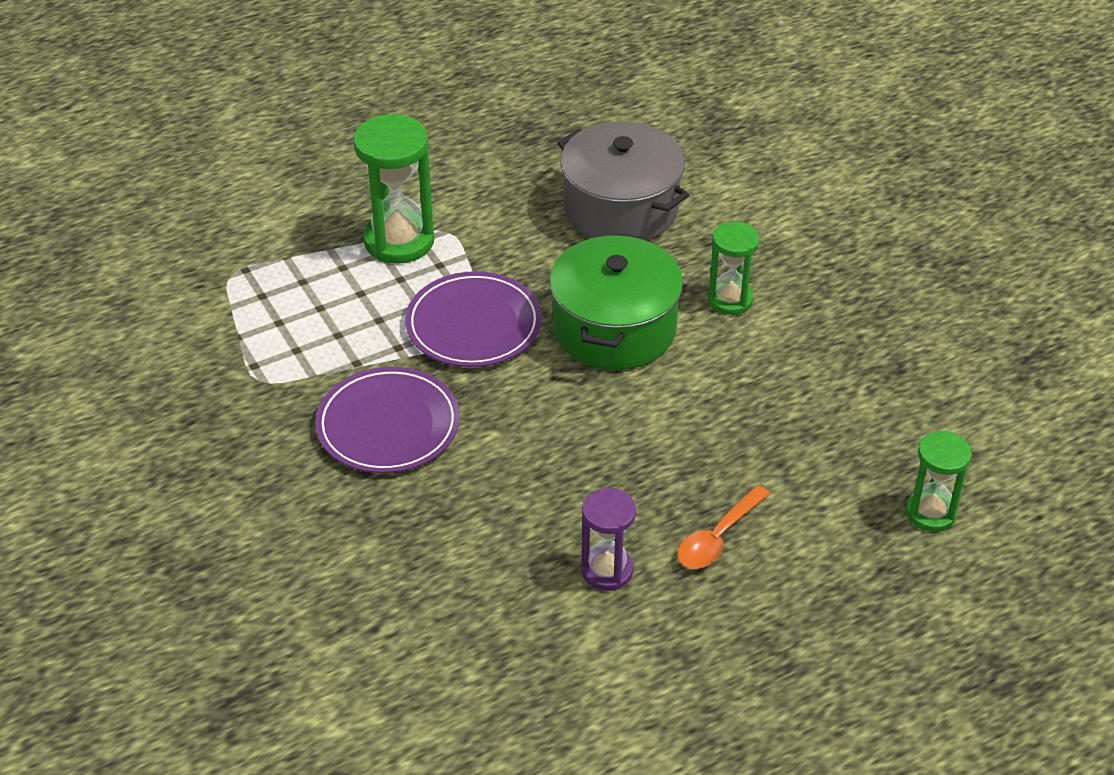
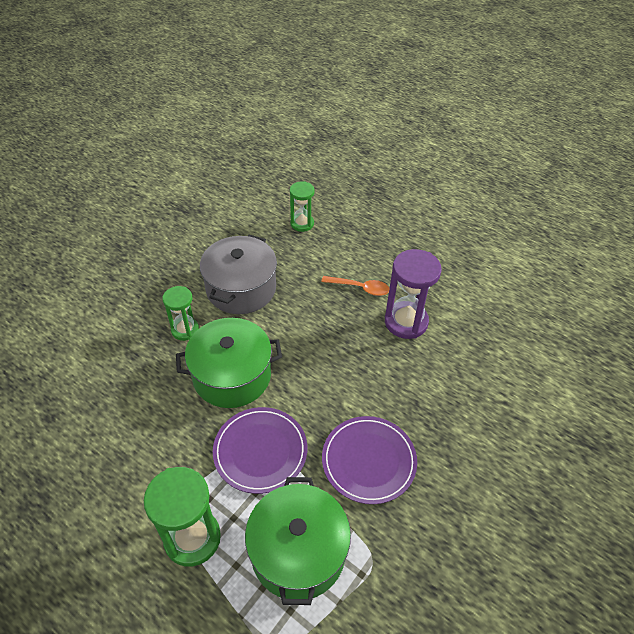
camera: 115 degrees left, 5 degrees up
(319, 320) = (298, 552): none -> green pot
(607, 570) = (406, 322): purple hourglass -> purple hourglass, size x1.62
(621, 208) = (113, 411): grey pot -> grey pot (241, 288)

